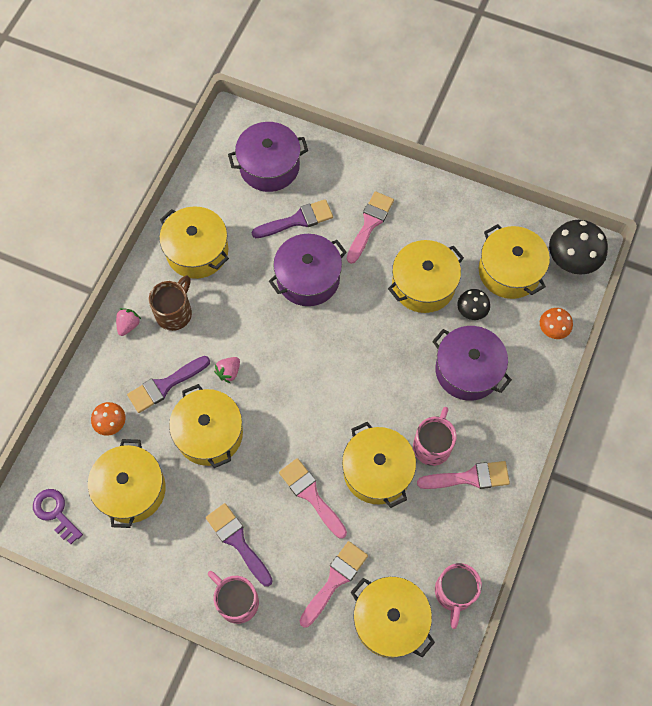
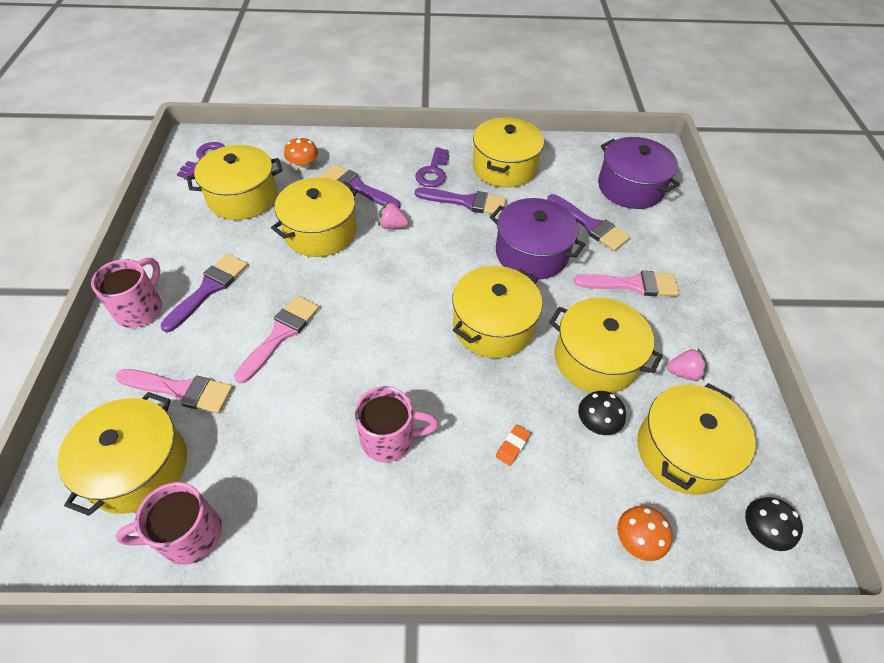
camera: 65 degrees right, 15 degrees down
(128, 325) = (404, 148): pink strawberry -> pink strawberry (683, 373)
(174, 312) = (433, 172): brown mug -> purple key
(227, 301) = (466, 202): none -> purple brush
(377, 471) = (332, 389): yellow pot -> yellow pot (493, 326)
(467, 370) = (512, 446): purple pot -> orange eraser
(469, 477) = (362, 499): pink brush -> none
(571, 260) = (761, 531): black mushroom -> black mushroom, size x0.56

